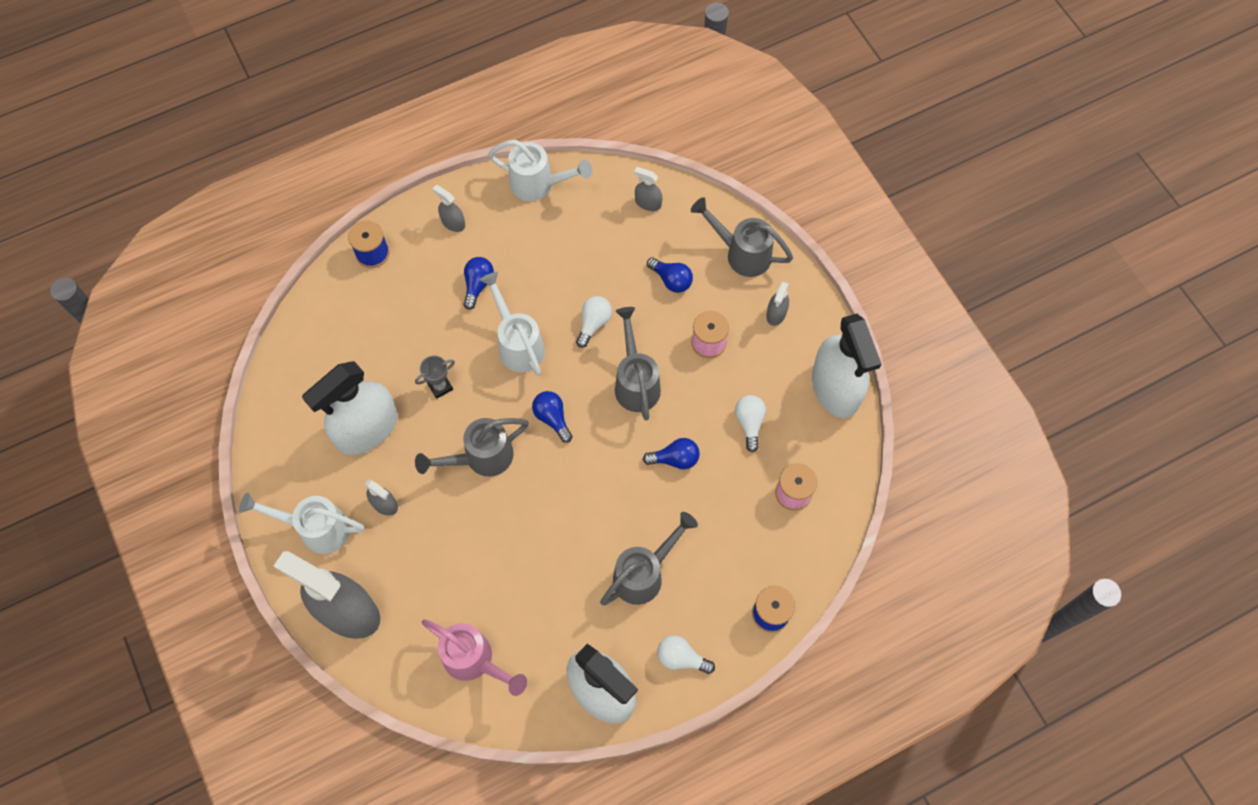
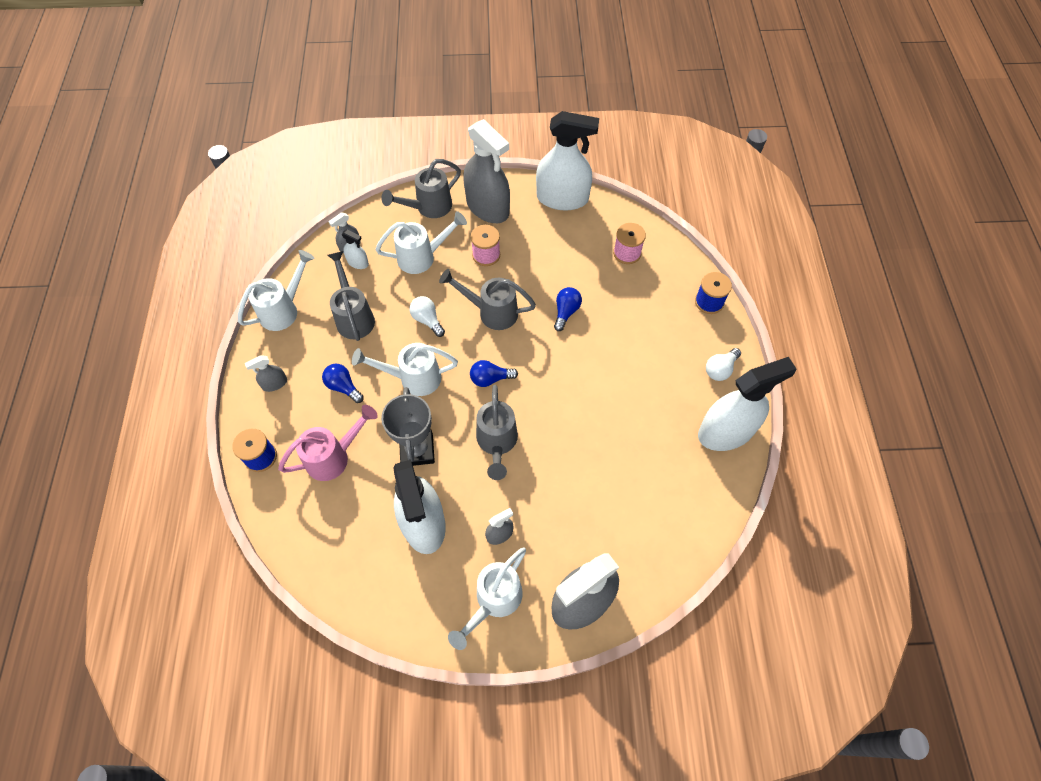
camera: 65 degrees left, 5 degrees down
(440, 387) = (417, 450): grey trophy -> grey trophy, size x1.86
(475, 661) = (667, 513): pink watering can -> pink watering can (334, 456)
(631, 221) = (358, 262): none -> white spray bottle
(644, 573) = (646, 367): grey watering can -> grey watering can (354, 316)
(671, 280) = (423, 257): blue light bulb -> white watering can
(749, 423) = (562, 256): white light bulb -> none
(776, 314) = (487, 207): grey spray bottle -> grey spray bottle, size x2.32

